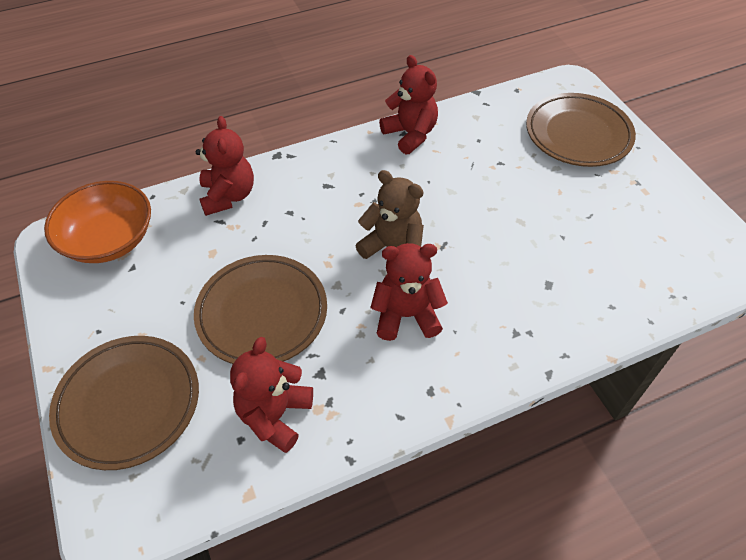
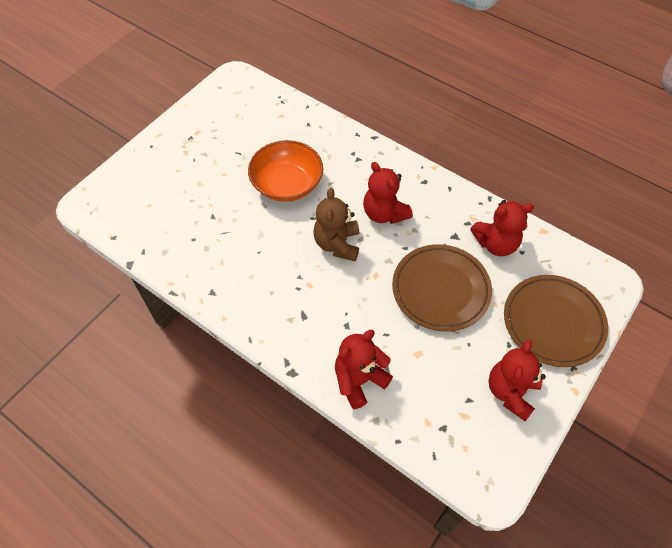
camera: 120 degrees left, 5 degrees up
(109, 239) = (460, 439): orange bowl -> orange bowl (287, 184)
(410, 134) = (211, 287): red teddy bear -> red teddy bear (510, 392)
(578, 134) = (154, 182): brown plate -> none

